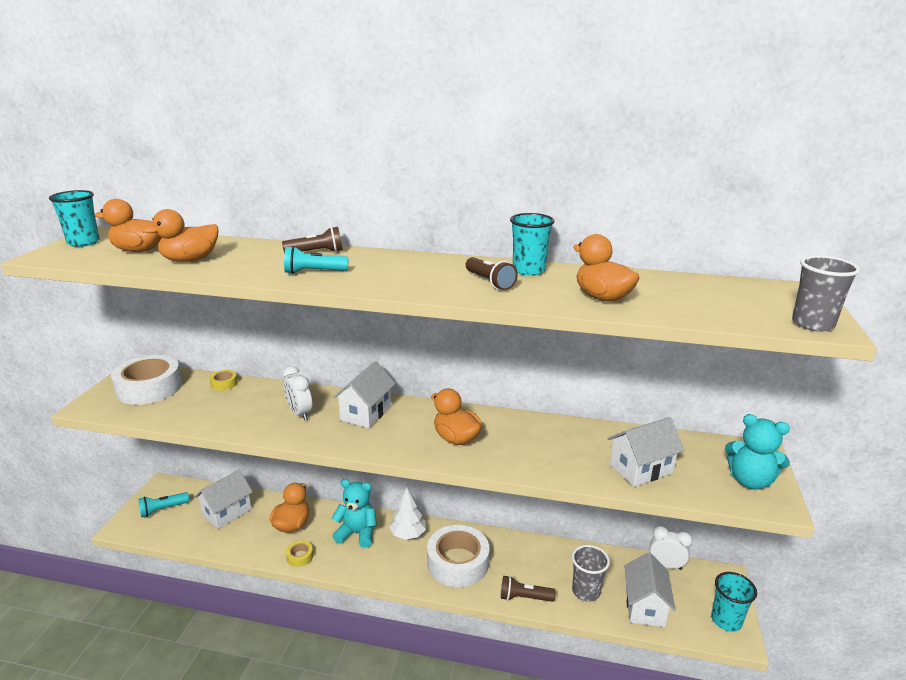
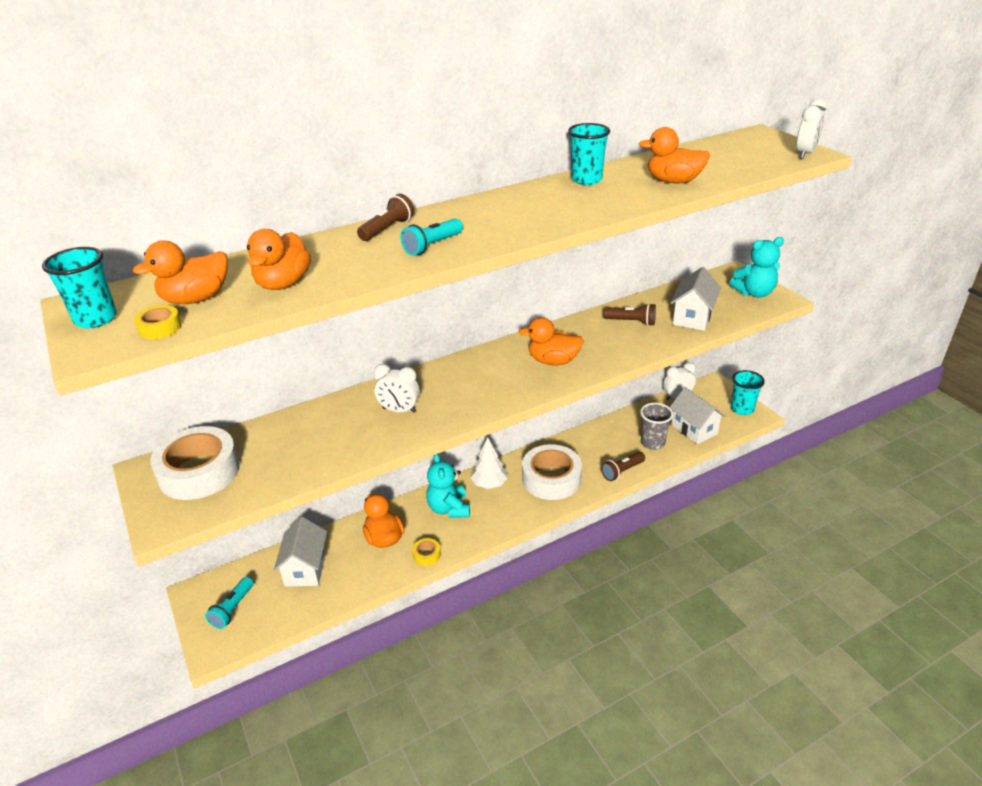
camera: 40 degrees left, 10 degrees up
(224, 383) = (276, 426): yellow tape -> yellow tape (160, 327)
(357, 533) = (449, 508): turquoise teddy bear -> turquoise teddy bear turned 75 degrees counterclockwise
(366, 413) = (454, 380): white house -> none
(489, 282) = (582, 199): brown flashlight -> brown flashlight (631, 322)
(812, 324) = (805, 154): grey cup -> white clock

